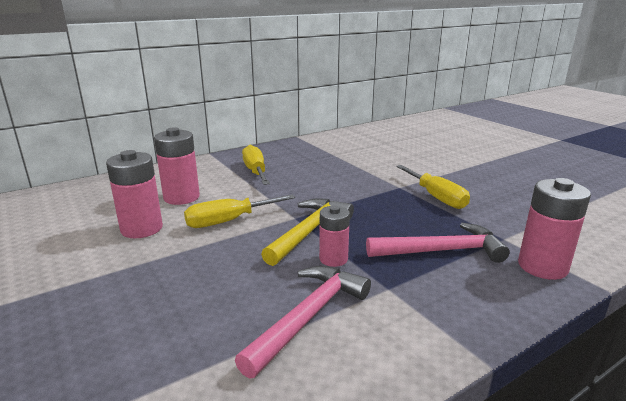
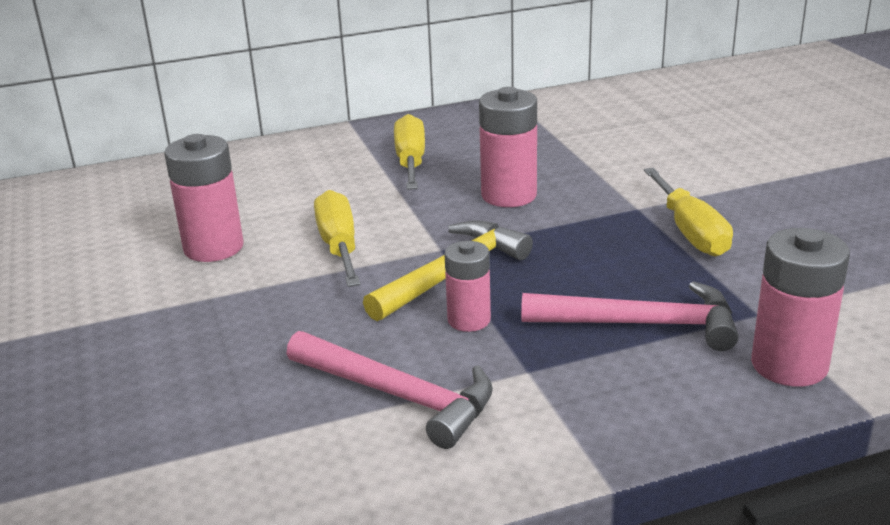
camera: 15 degrees right, 5 degrees up
(181, 197) = (282, 201): pink battery -> pink battery (509, 195)
(228, 221) = (339, 246): yellow screwdriver -> yellow screwdriver turned 90 degrees clockwise
(309, 316) = (398, 396): pink hammer -> pink hammer turned 75 degrees clockwise

